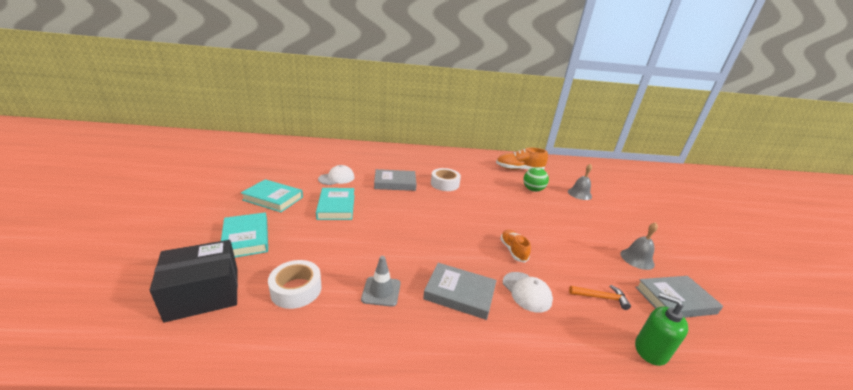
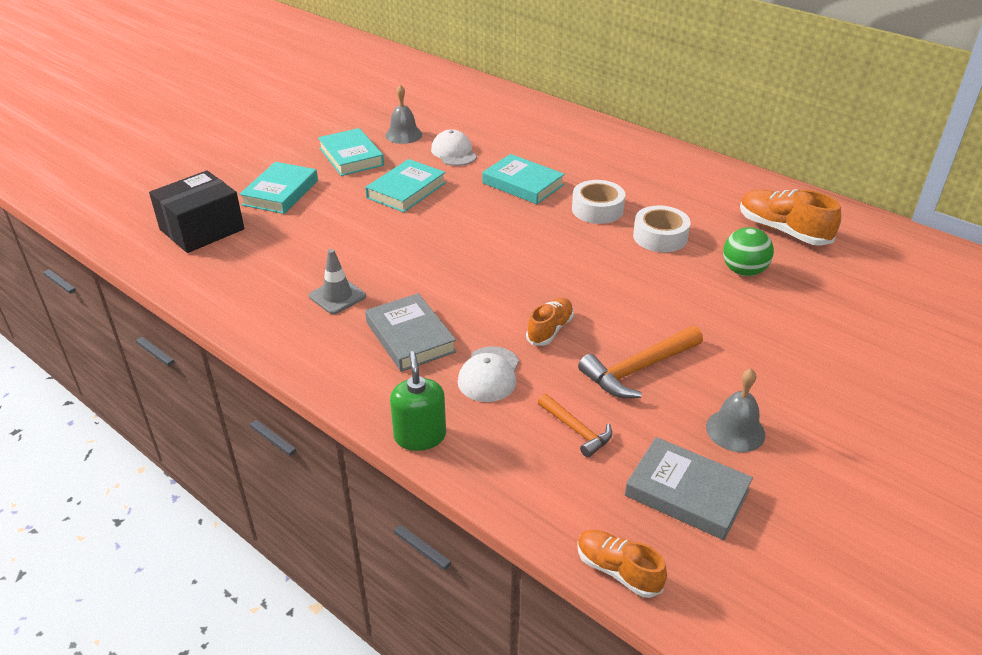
camera: 45 degrees right, 10 degrees up
(203, 293) = (202, 229): black box -> black box turned 60 degrees counterclockwise
(296, 289) = (269, 259): white tape -> white tape (660, 237)
(336, 178) = (454, 152): white cap -> white cap turned 120 degrees counterclockwise
(395, 183) = (523, 184): grey book -> turquoise book
(570, 251) = (638, 369): none -> orange hammer
(579, 194) = (833, 311): grey bell -> grey bell (403, 135)
(650, 350) = (538, 498): green soap dispenser -> green soap dispenser (420, 436)
(729, 364) = (618, 570): none -> orange shoe

